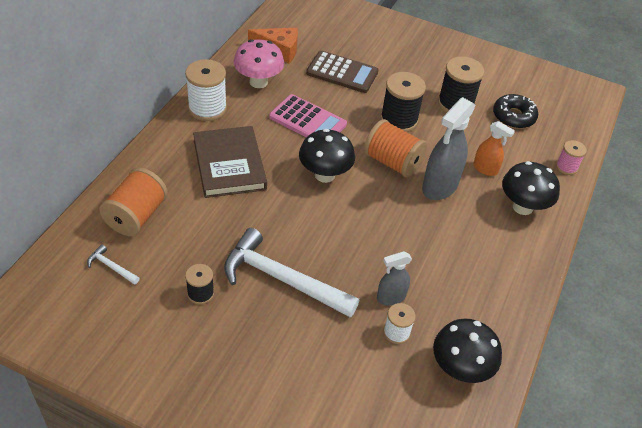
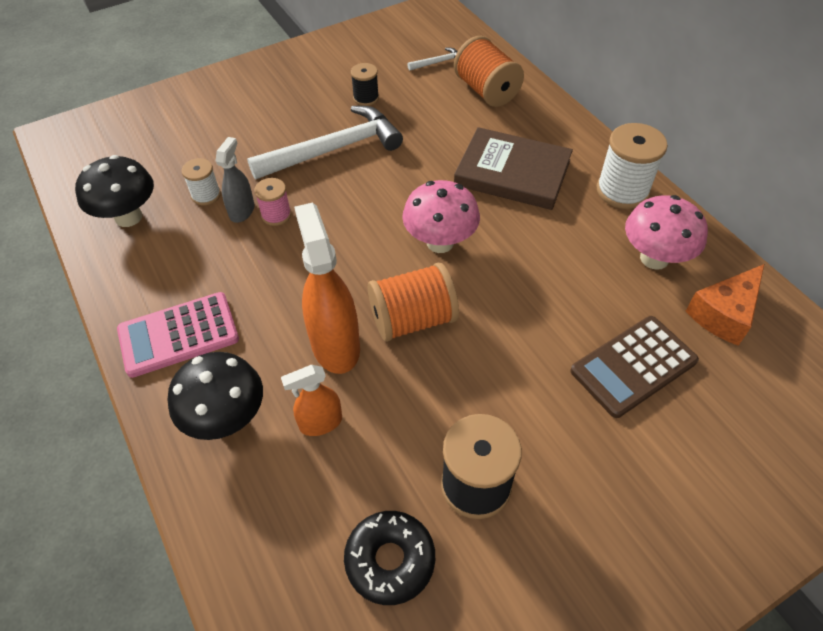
camera: 130 degrees right, 5 degrees up
(308, 121) = (545, 272): pink calculator -> pink calculator (178, 335)
(324, 175) = (440, 242): black mushroom -> pink mushroom
(399, 120) = (486, 377): black spool -> none
(439, 186) = (335, 345): grey spray bottle -> orange spray bottle
(566, 167) = (233, 549): pink spool -> pink spool (276, 215)

